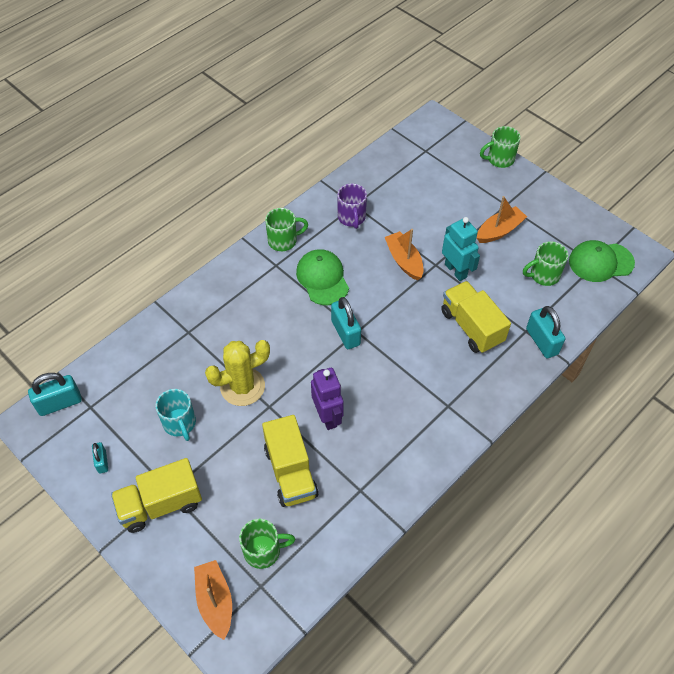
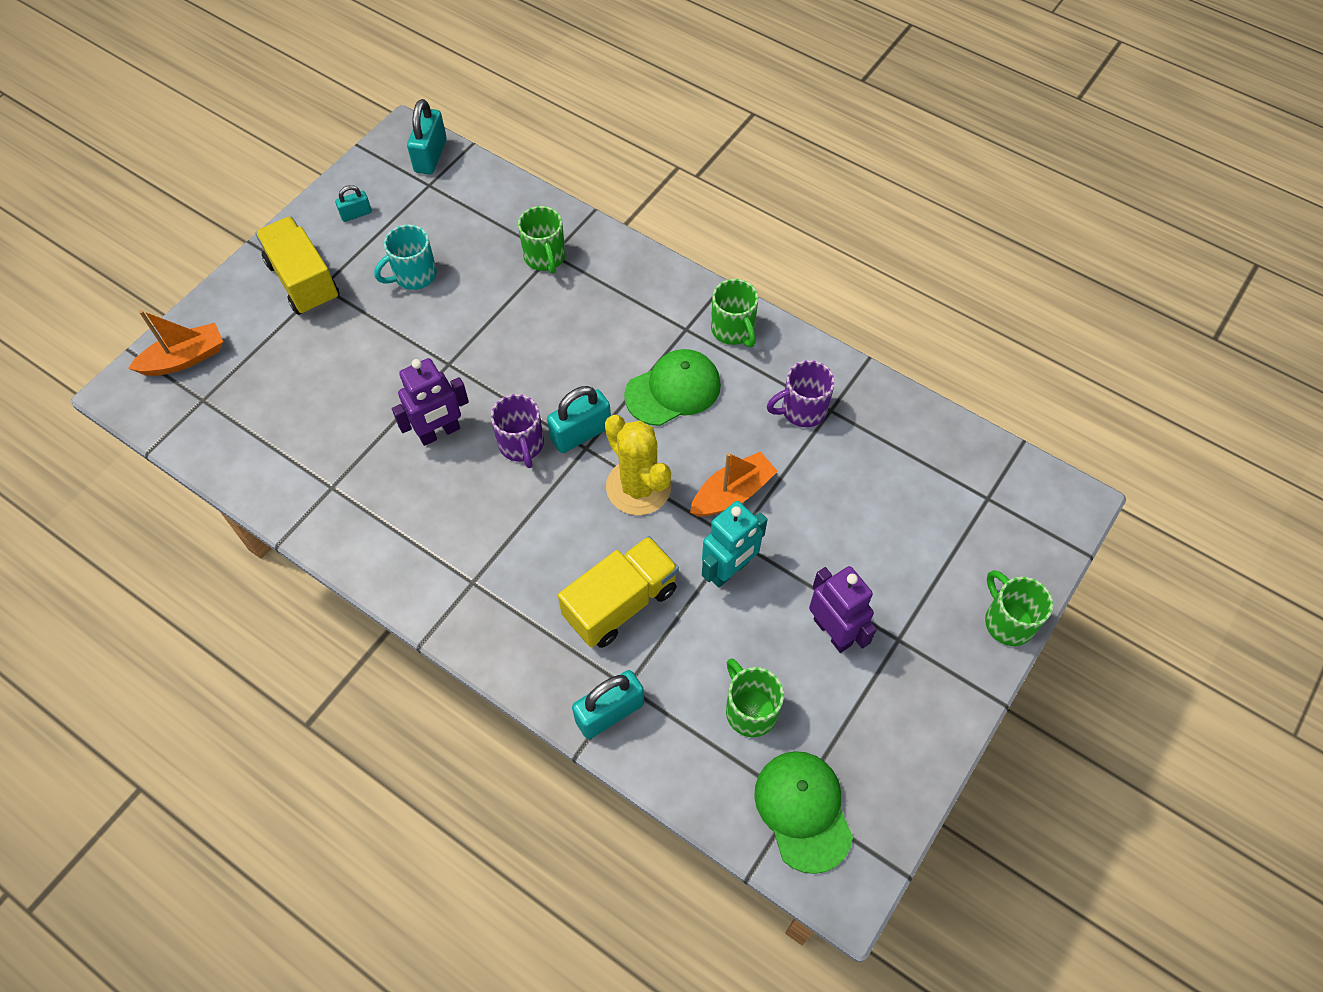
camera: 80 degrees right, 5 degrees up
(60, 403) = (430, 156): turquoise padlock -> turquoise padlock turned 45 degrees clockwise
(242, 387) = (475, 329): yellow cactus -> yellow cactus (638, 487)
(264, 551) = (246, 394): green mug -> green mug (545, 257)
(291, 472) = (353, 404): yellow truck -> none
(348, 367) = (521, 445): none -> purple mug
(499, 231) = (833, 631): orange boat -> purple robot

